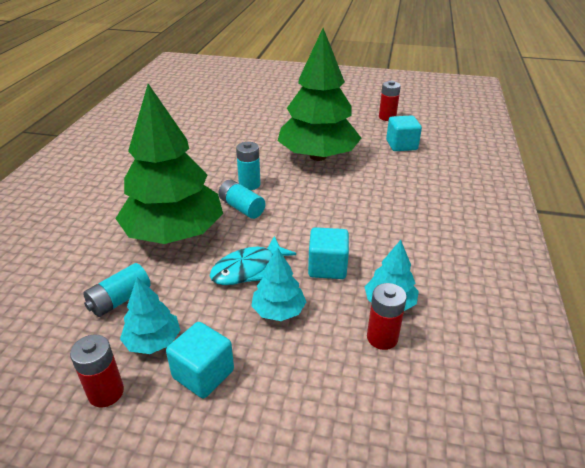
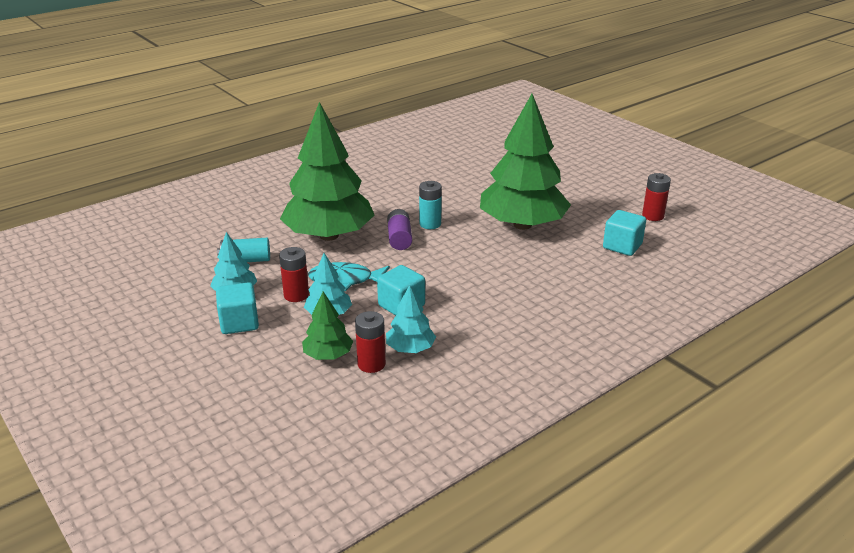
camera: 40 degrees right, 5 degrees down
(106, 392) = (181, 304): red battery -> red battery (296, 295)
(242, 208) = (399, 238): turquoise battery -> purple battery
(335, 353) = (328, 355): none -> green tree

